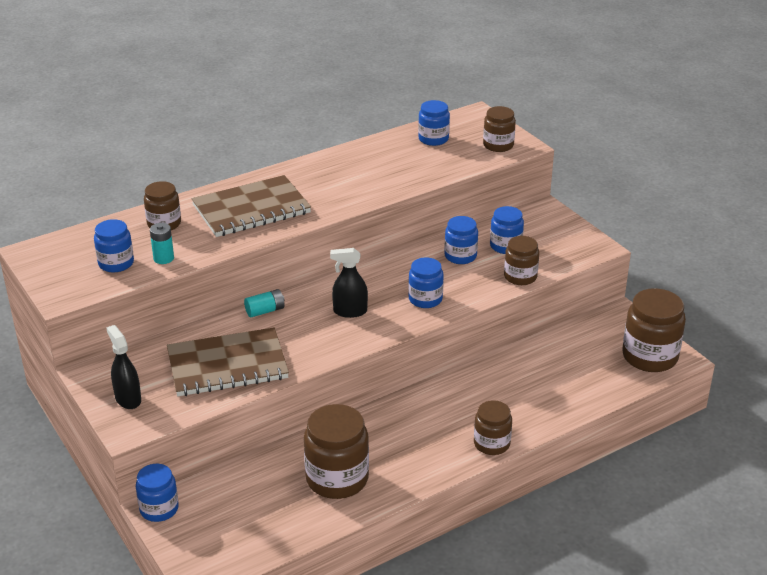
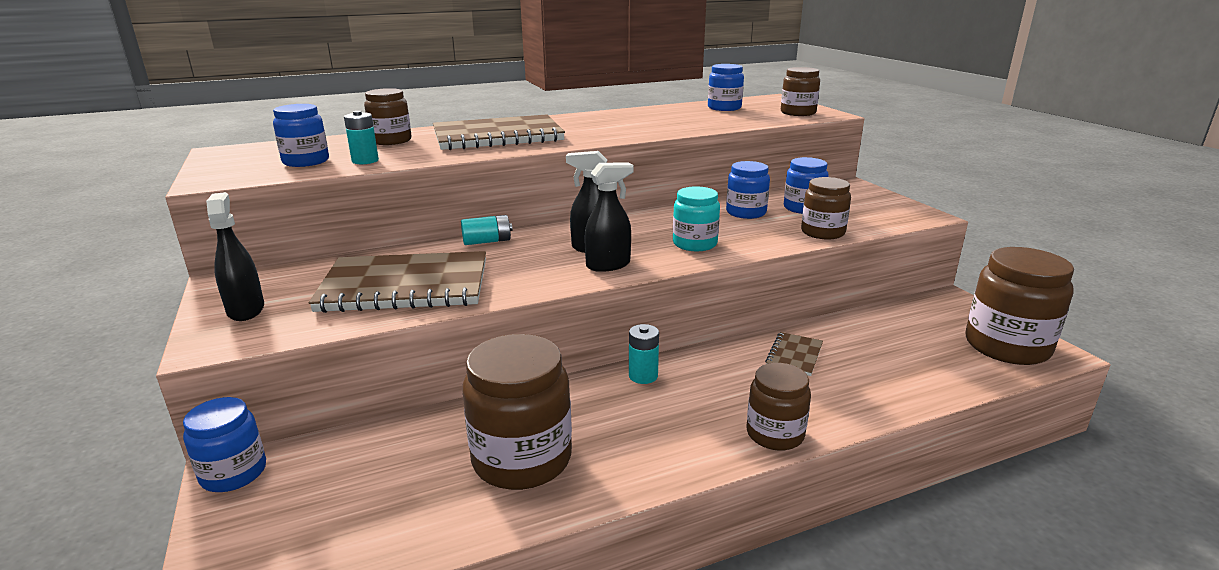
camera: 10 degrees right, 10 degrees down
(366, 329) = (608, 265): none -> black spray bottle
(399, 408) = (643, 376): none -> turquoise battery
(425, 299) = (694, 244): blue jar -> turquoise jar
(503, 380) = (794, 355): none -> brown notebook

